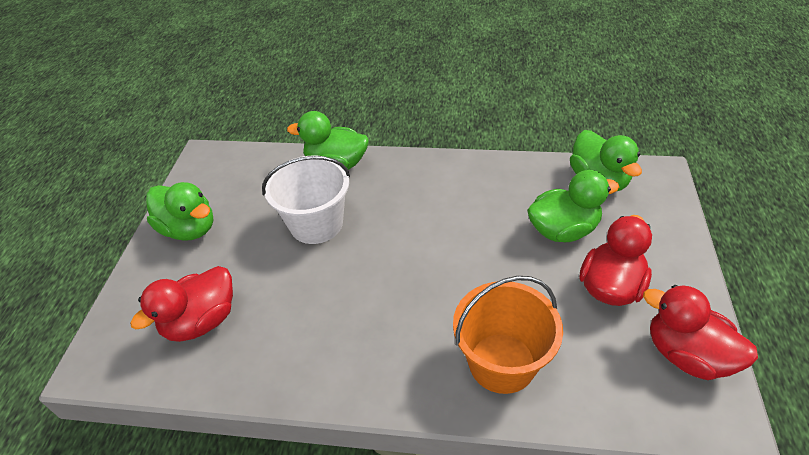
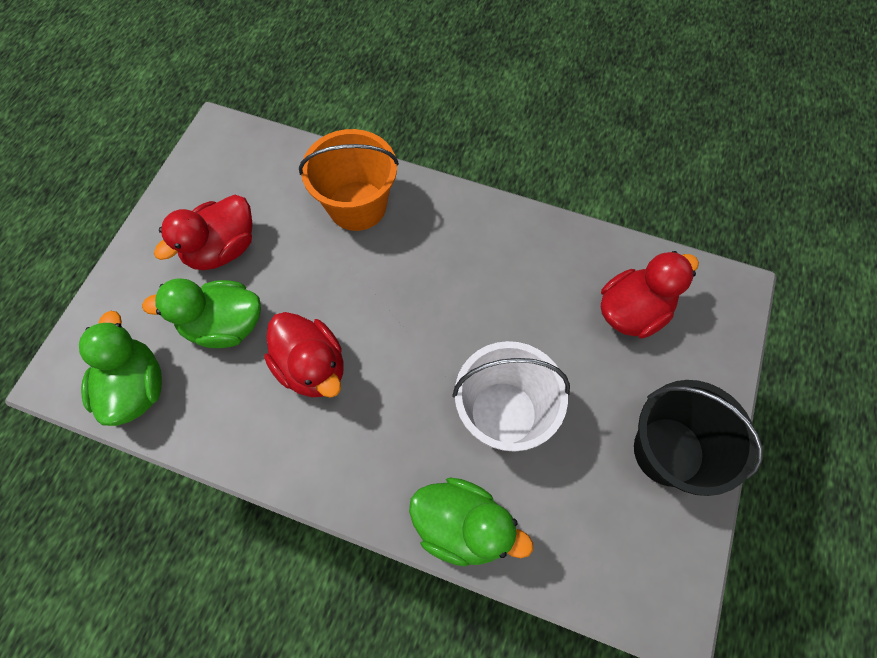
camera: 170 degrees left, 20 degrees up
(189, 229) = (668, 451): green duck -> black bucket
(687, 355) = (206, 177): red duck -> red duck (312, 367)

